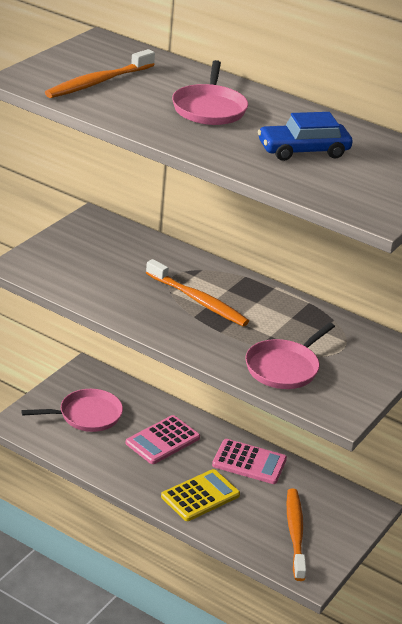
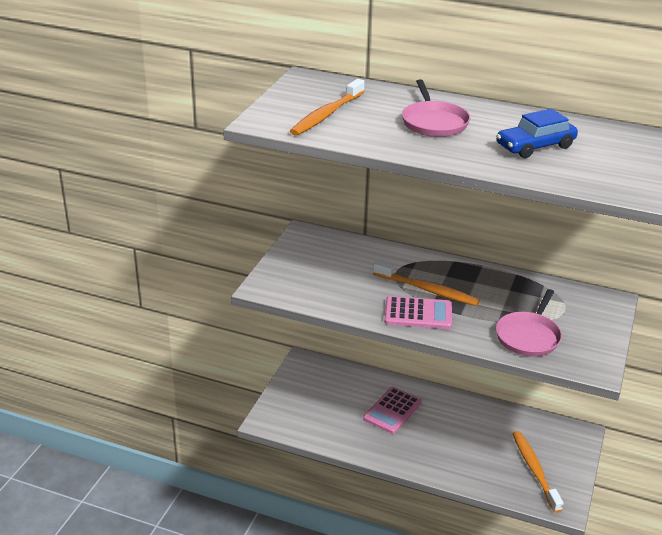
camera: 10 degrees left, 0 degrees up
(87, 415) = (321, 401): pink pan -> none
(200, 496) = (444, 454): yellow calculator -> none
(249, 462) = (470, 415): pink calculator -> pink calculator (418, 314)

